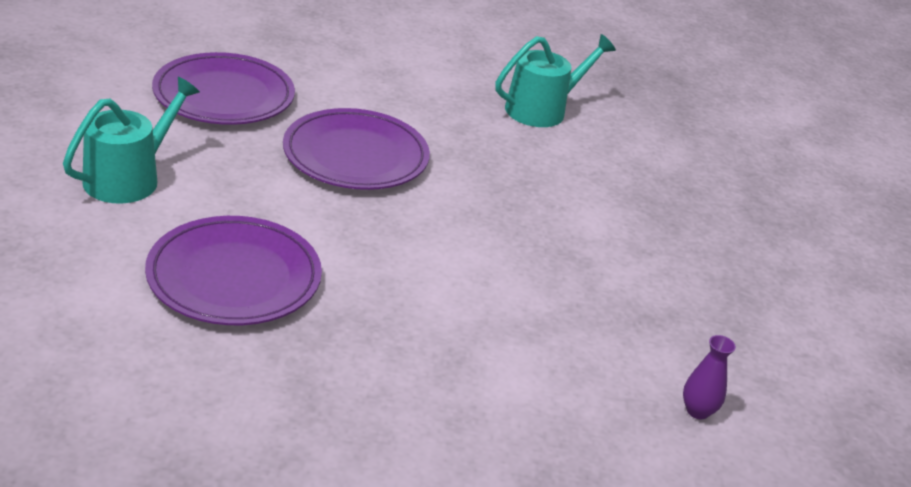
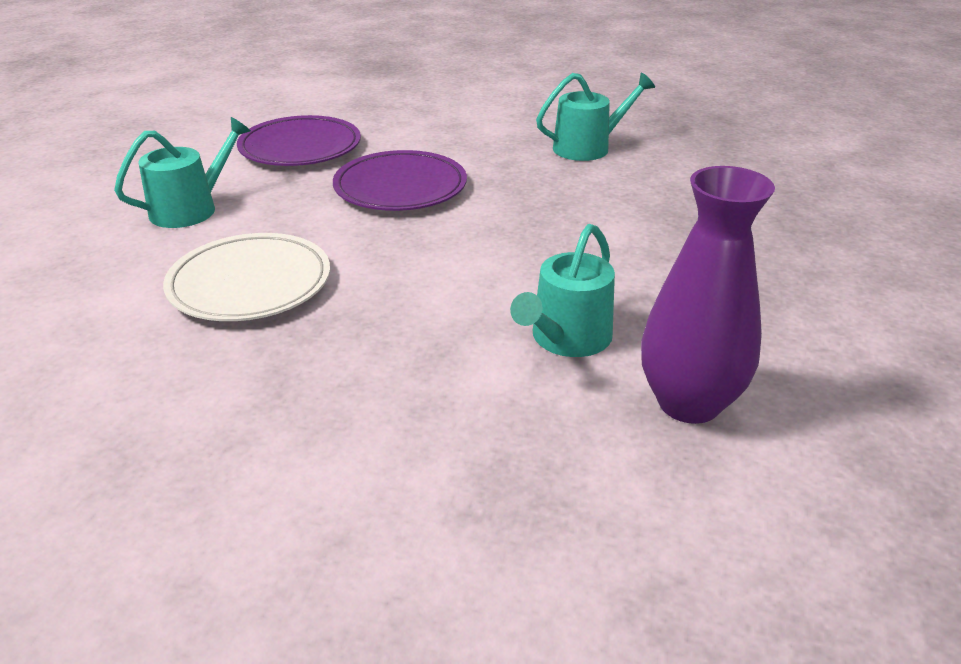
camera: 15 degrees right, 0 degrees up
(234, 277) = (250, 283): purple plate -> white plate
(574, 344) = (567, 338): none -> turquoise watering can
(697, 411) = (689, 403): purple vase -> purple vase, size x2.48

